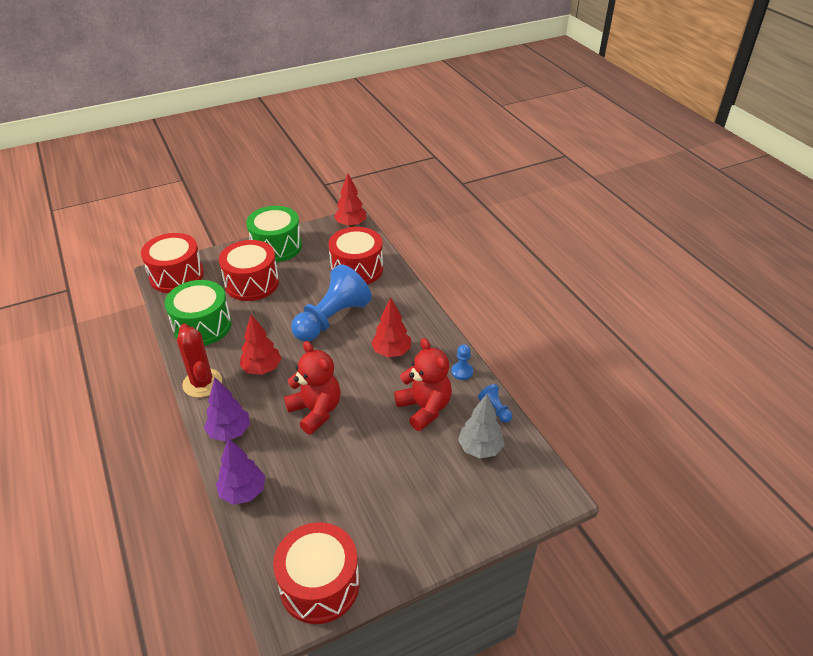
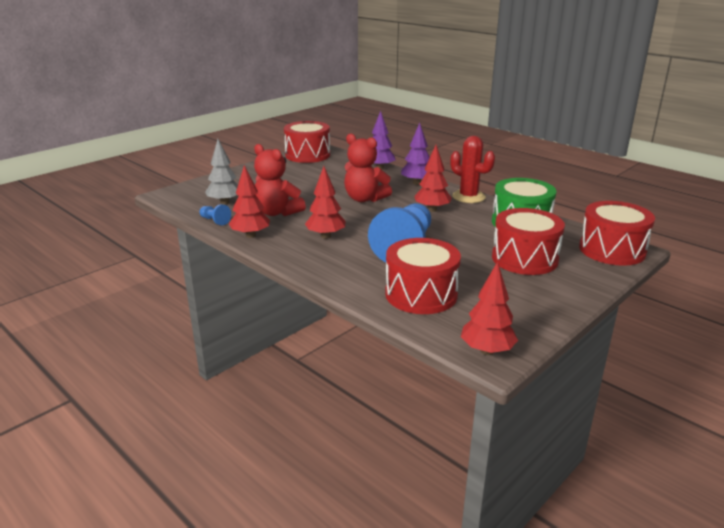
camera: 160 degrees right, 15 degrees down
(276, 246) = (551, 299): green drum -> none
(462, 372) = (250, 235): blue pawn -> red tree

